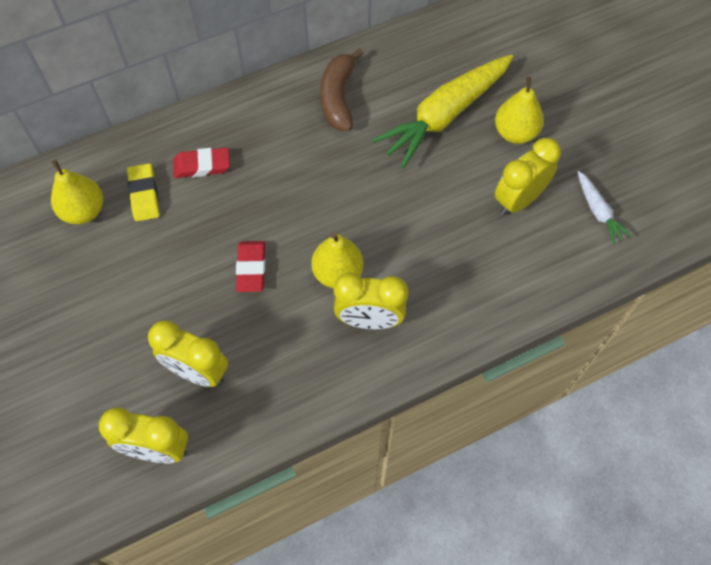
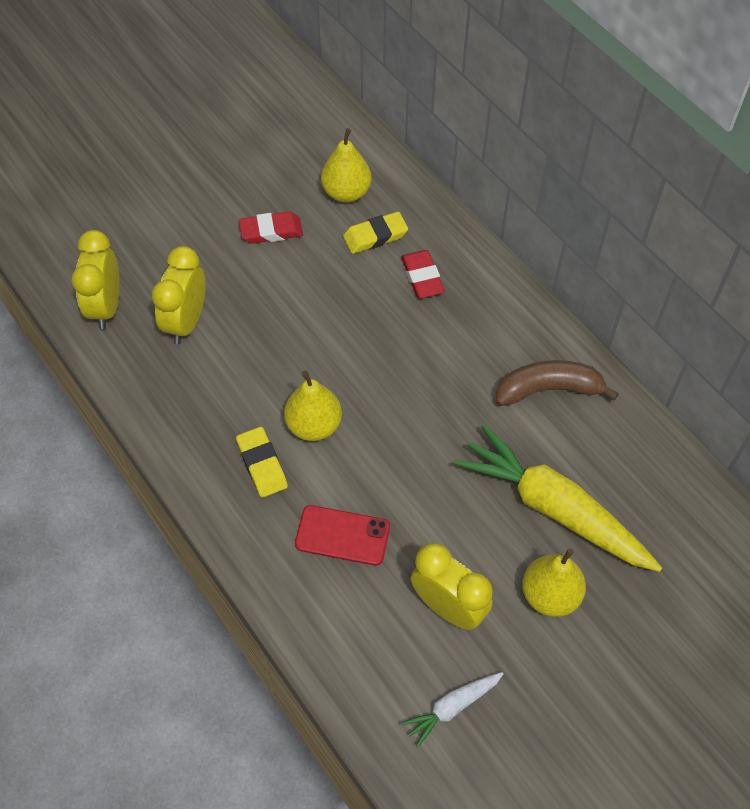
camera: 80 degrees right, 5 degrees down
(251, 268) = (306, 345): red eraser -> red eraser (271, 231)
(369, 320) = (262, 464): yellow clock -> yellow eraser
(447, 265) = (342, 535): none -> red phone

